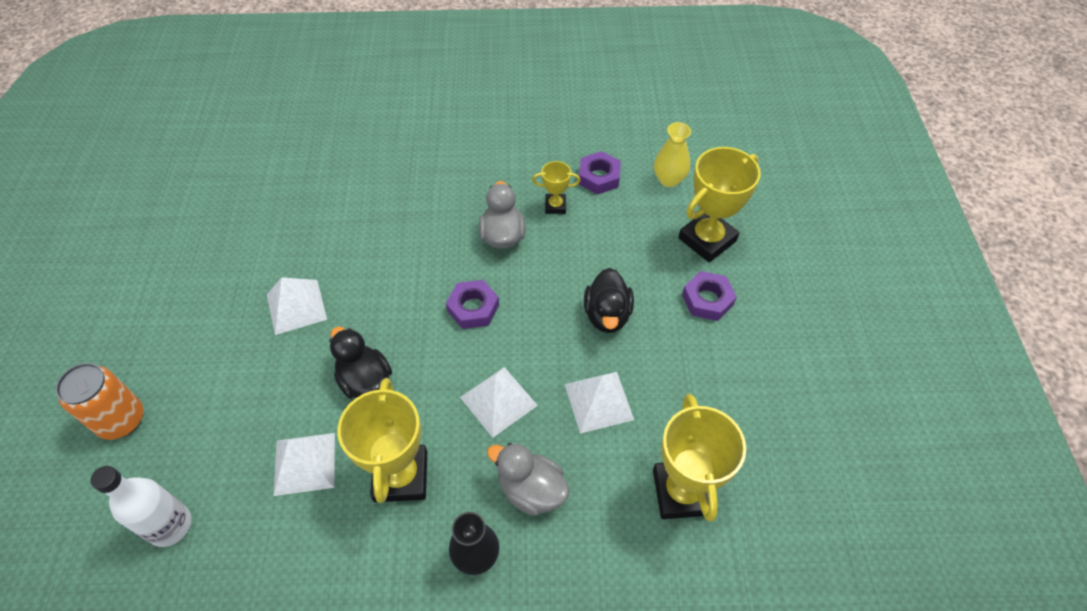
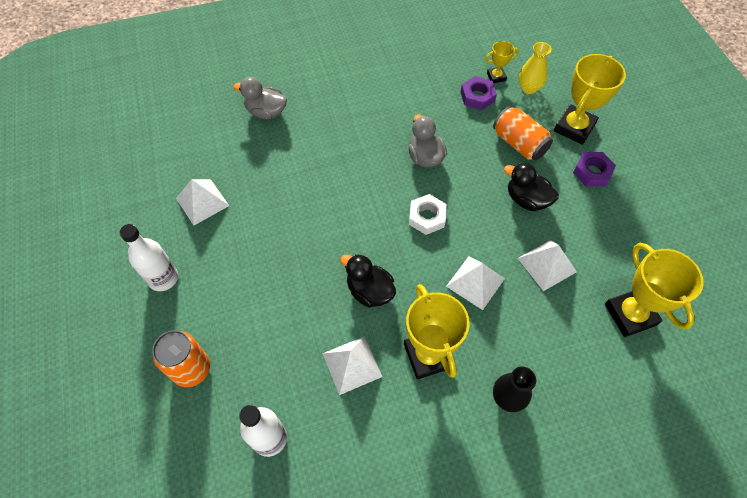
camera: 15 degrees left, 5 degrees up
(139, 308) = (163, 278): none -> white bottle
(296, 307) = (290, 247): white pyramid -> white pyramid (202, 202)
(473, 308) = (427, 217): purple nut -> white nut
(531, 490) = (526, 340): grey duck -> grey duck (266, 112)
(555, 206) = (454, 125): yellow trophy -> yellow trophy (496, 77)
(607, 315) = (526, 200): black duck -> black duck turned 135 degrees clockwise
(627, 244) = (519, 143): none -> orange can

